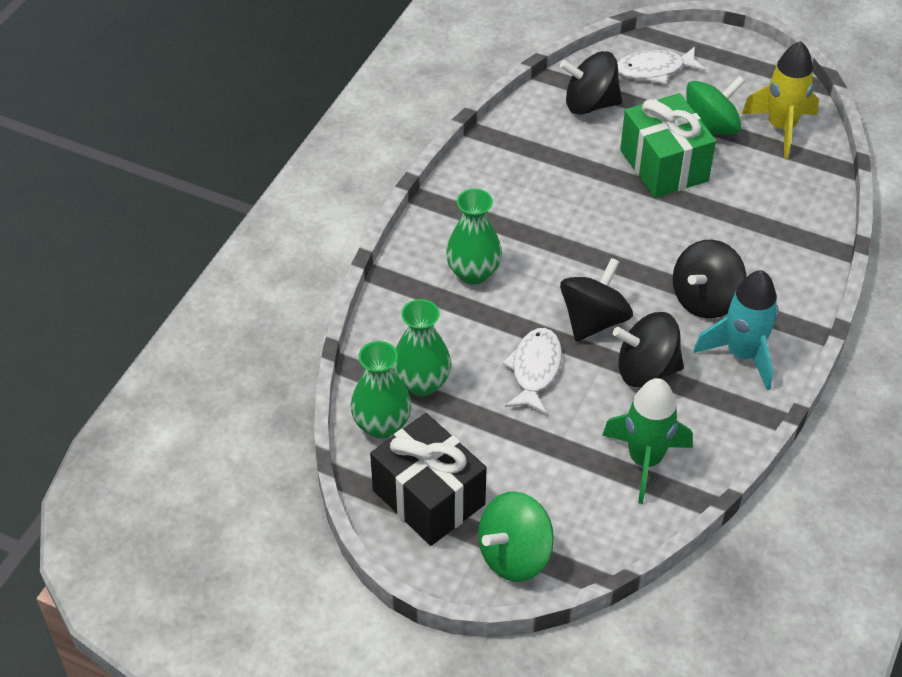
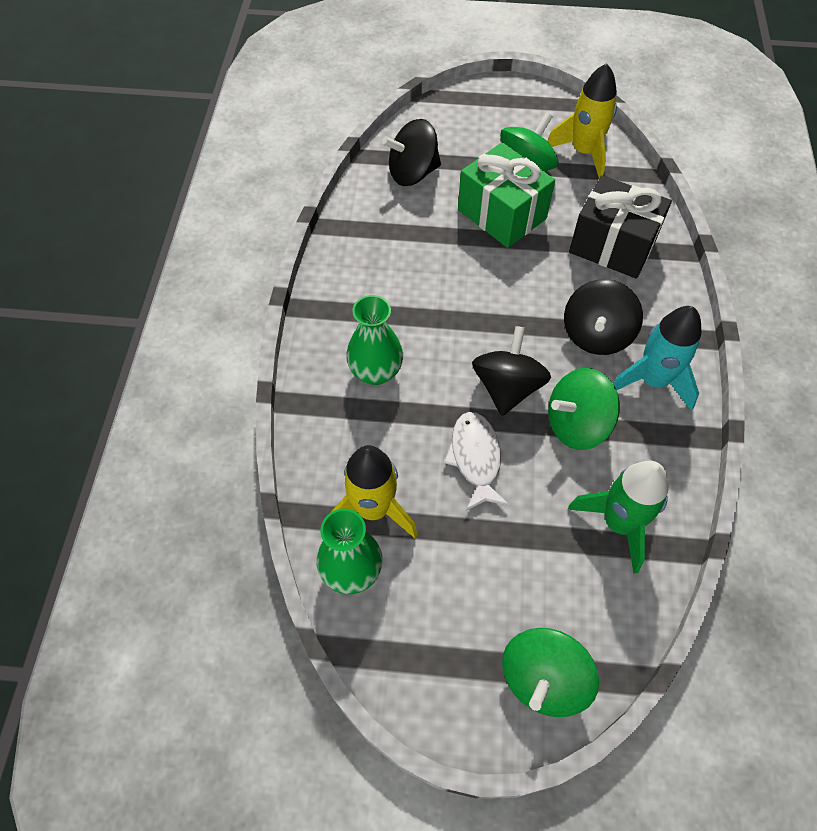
camera: 20 degrees left, 10 degrees up
(422, 383) = (373, 509): green vase -> yellow rocket
(428, 497) = (431, 641): black gift -> black gift (612, 245)
(646, 370) = (577, 424): black spinning top -> green spinning top
(654, 70) = (454, 127): white fish -> none

